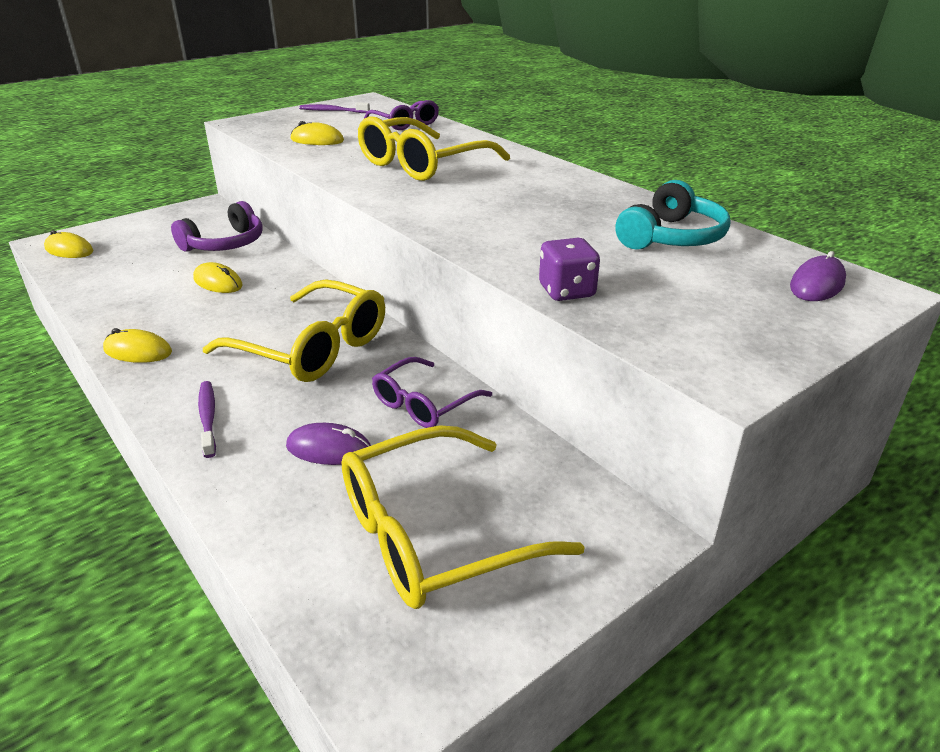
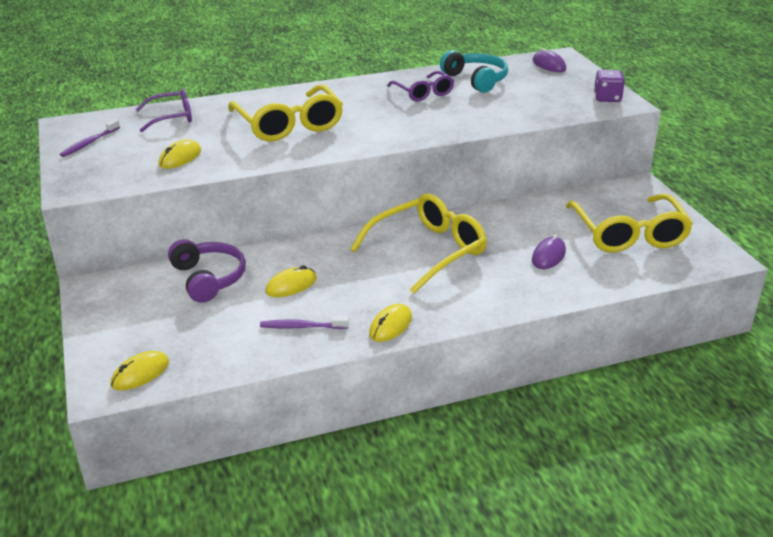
camera: 70 degrees left, 0 degrees up
(208, 418) = (498, 296): purple toothbrush -> purple toothbrush (302, 327)
(424, 403) = (515, 220): purple glasses -> purple glasses (423, 92)
(566, 291) = (529, 117): purple dice -> purple dice (607, 98)

